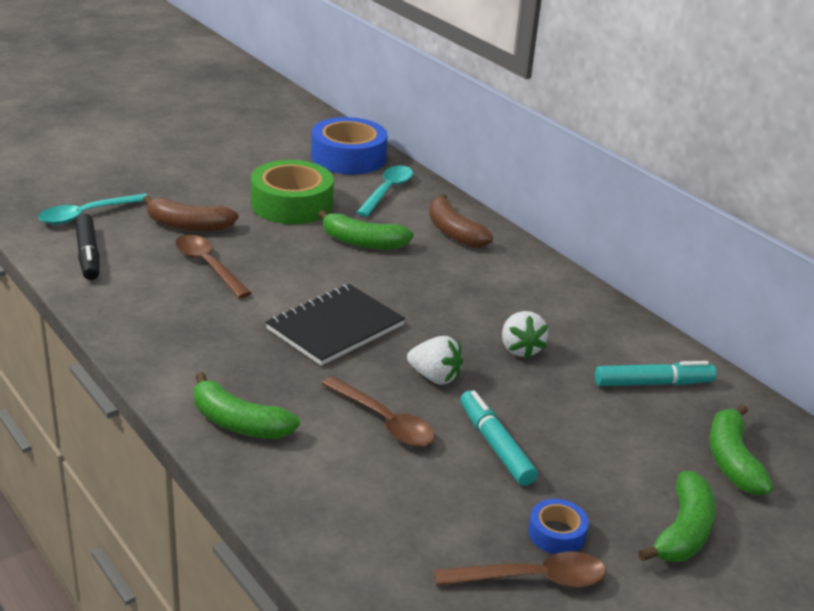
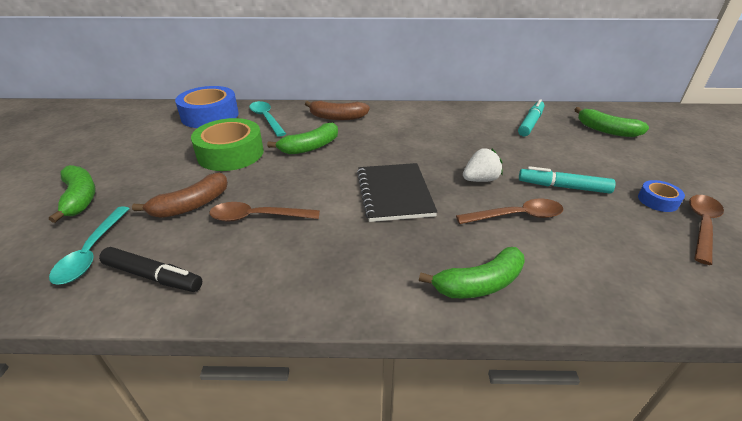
camera: 50 degrees left, 5 degrees up
(520, 349) = (473, 143): white strawberry -> none
(683, 531) = (663, 164): green banana -> green banana (80, 198)

